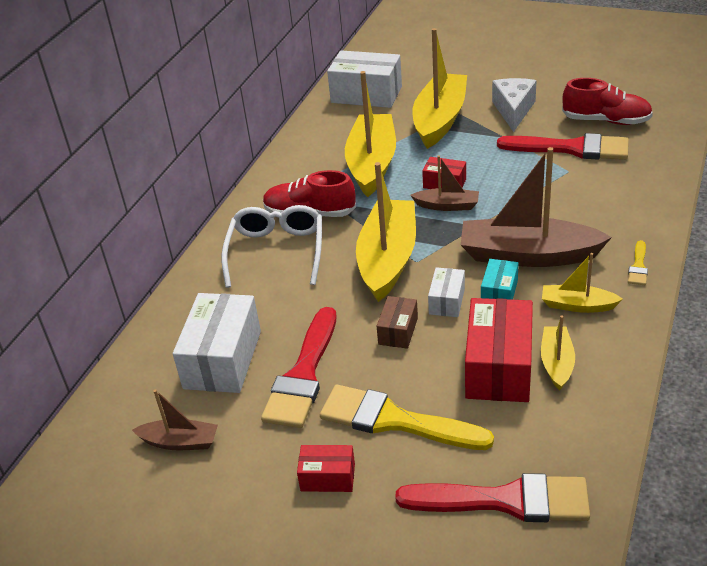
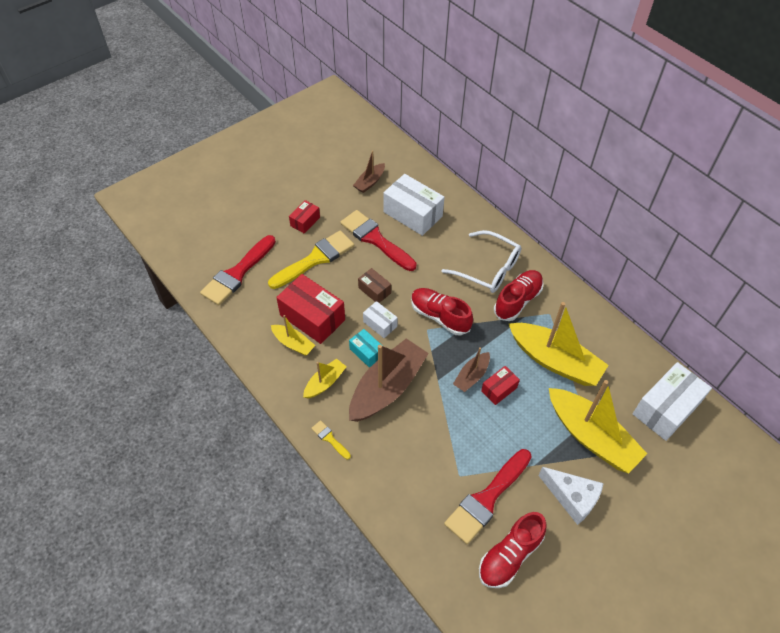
camera: 115 degrees right, 15 degrees up
(388, 259) = (440, 316): yellow boat -> red shoe

